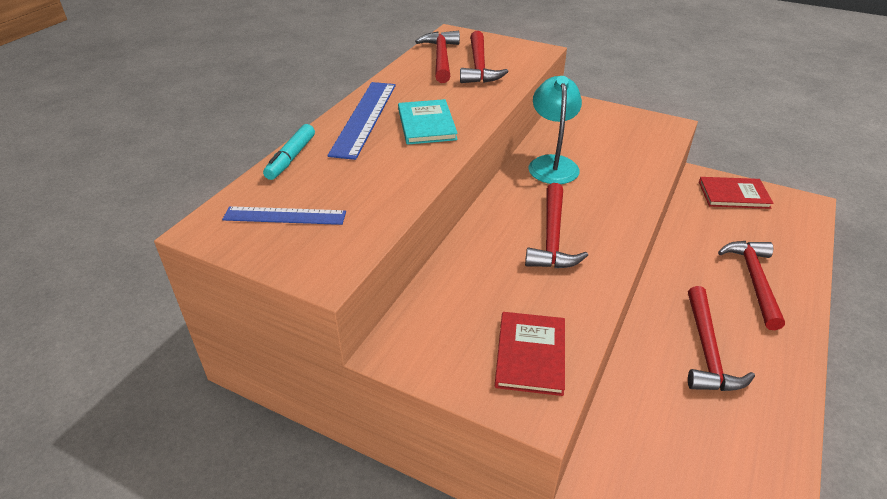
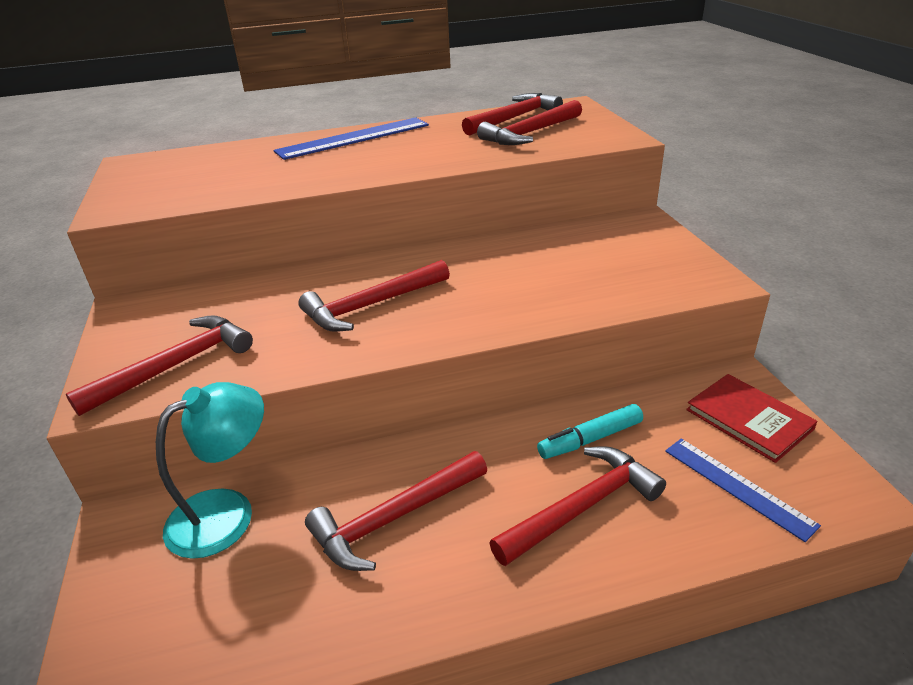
camera: 50 degrees right, 5 degrees down
(284, 216) = (172, 172): blue ruler -> blue ruler (737, 486)
(291, 158) = (255, 144): turquoise marker -> turquoise marker (590, 439)
(427, 124) = (382, 157): turquoise book -> none
(530, 355) = (175, 366): red book -> red hammer
(552, 164) = (502, 255): turquoise lamp -> turquoise lamp (227, 512)

